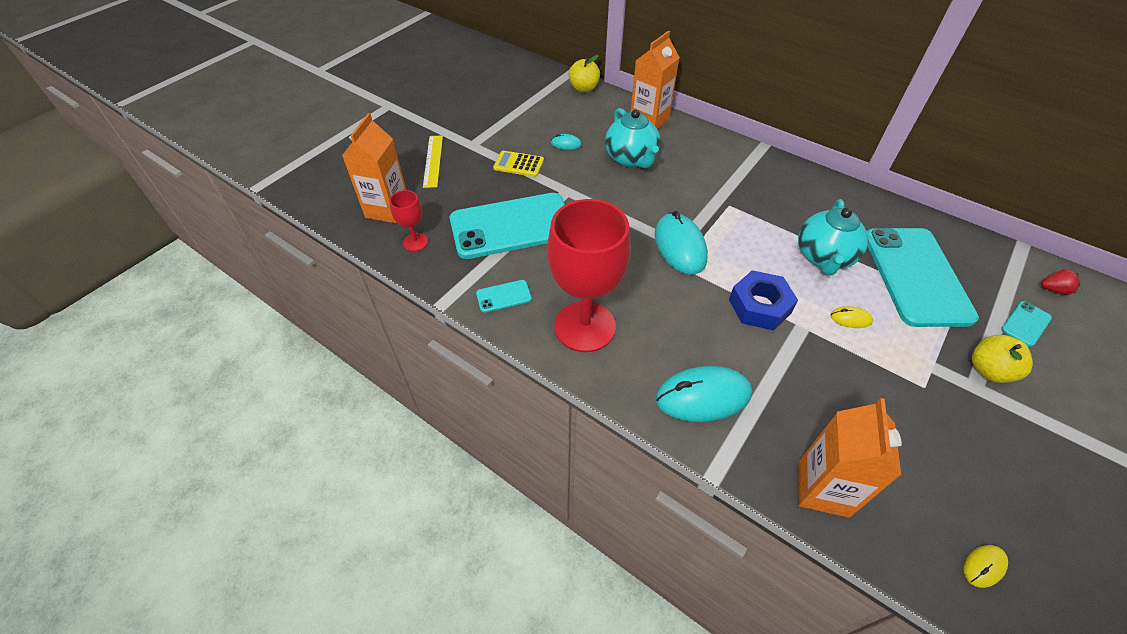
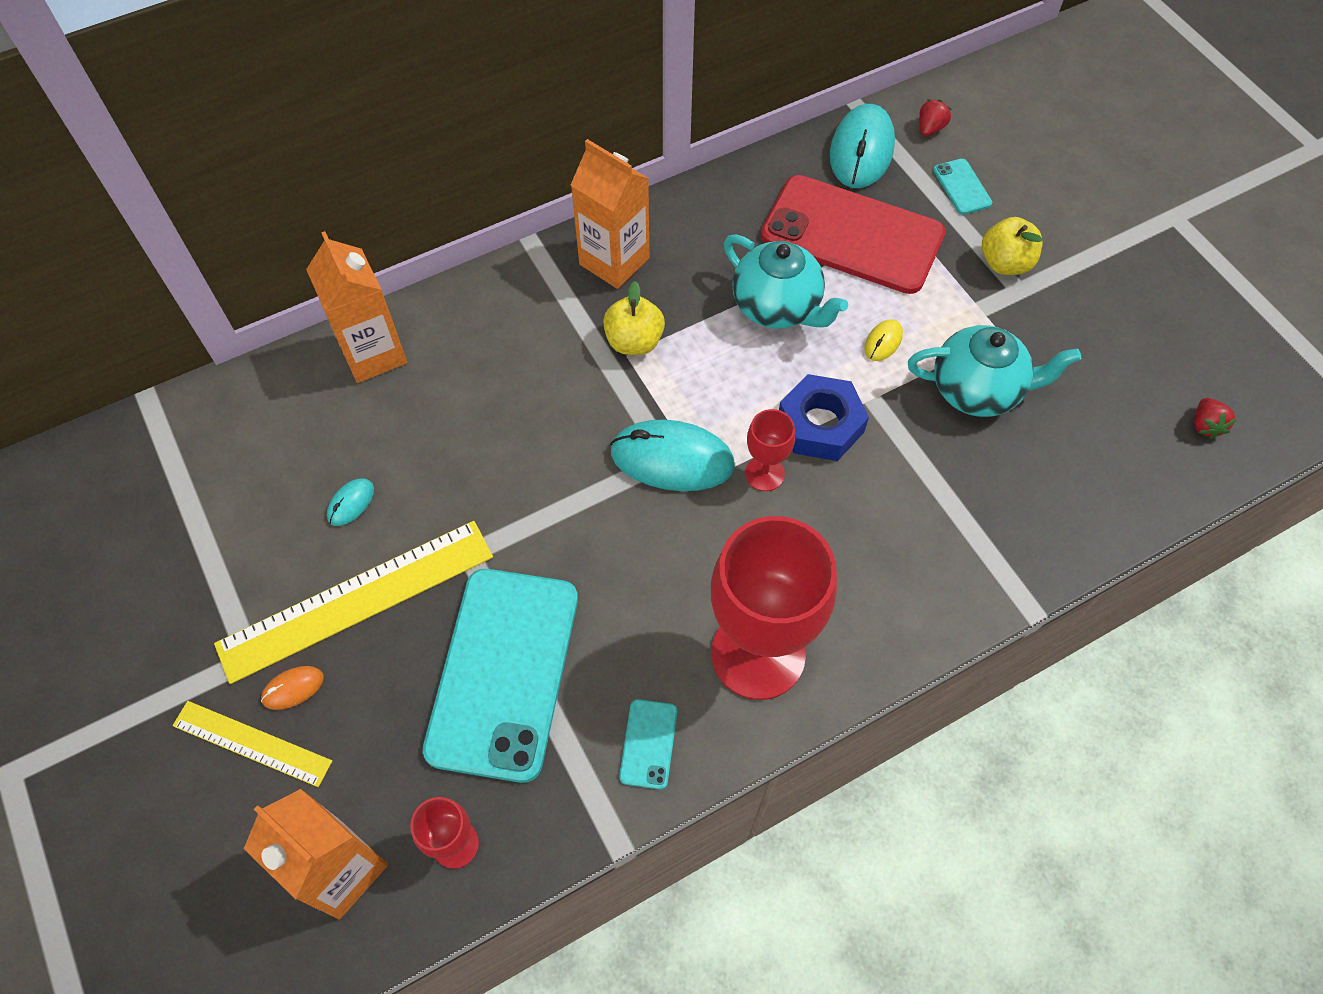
camera: 65 degrees left, 10 degrees up
(464, 162) = (293, 688): none -> orange mouse
(518, 164) = (357, 600): yellow calculator -> yellow ruler
(584, 88) = (215, 405): yellow apple -> yellow apple (634, 341)
(631, 159) = (450, 426): turquoise teapot -> turquoise teapot (977, 390)
(703, 290) = (764, 473): none -> red goblet
(703, 396) = (926, 566): turquoise mouse -> turquoise mouse (861, 150)
(823, 488) = (1085, 511): orange carton -> orange carton (614, 261)
(916, 276) = (852, 235): turquoise phone -> red phone
(983, 566) = (1205, 425): yellow mouse -> red strawberry

